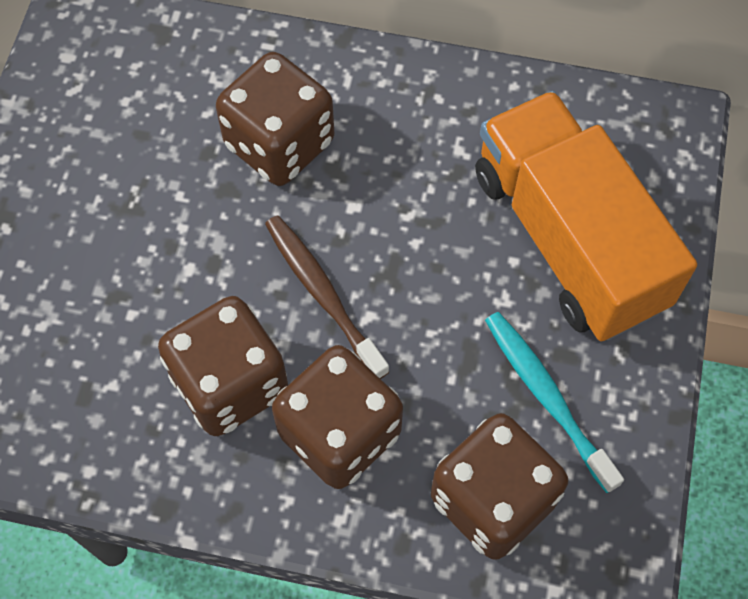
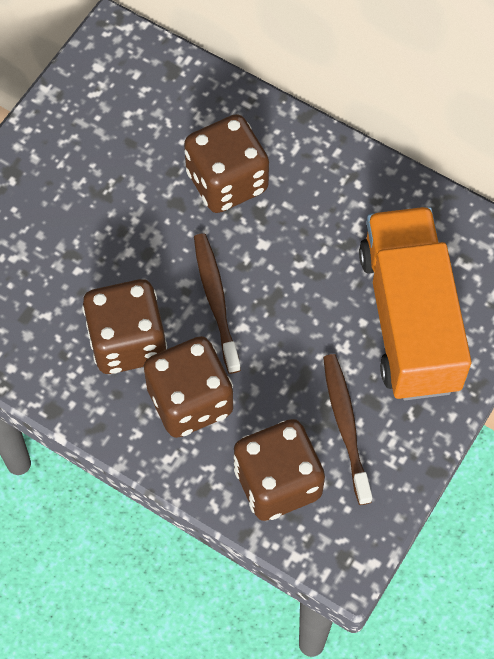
camera: 20 degrees right, 0 degrees up
(547, 397) = (346, 426): turquoise toothbrush -> brown toothbrush

